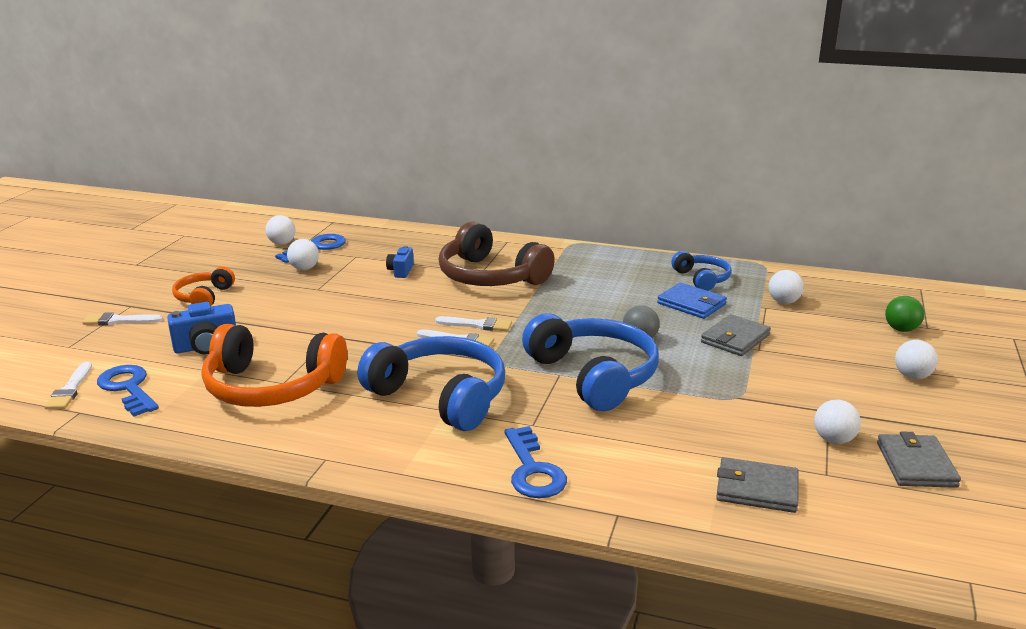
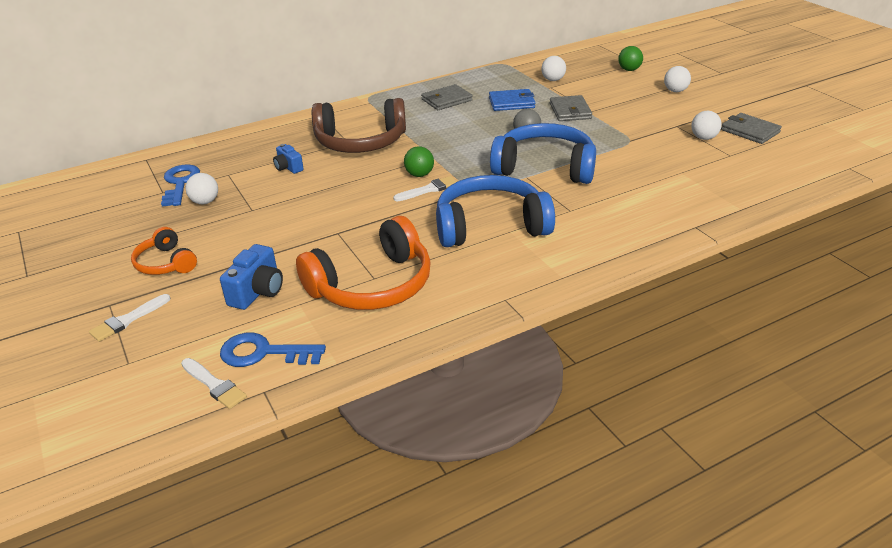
camera: 45 degrees left, 10 degrees up
(282, 243) = (138, 194): white ball -> none
(477, 325) = (419, 175): white brush -> green ball
(533, 470) = (619, 232): blue key -> none
(702, 279) = (488, 86): blue headphones -> none
(756, 489) = (720, 178): grey wallet -> grey wallet (446, 100)

